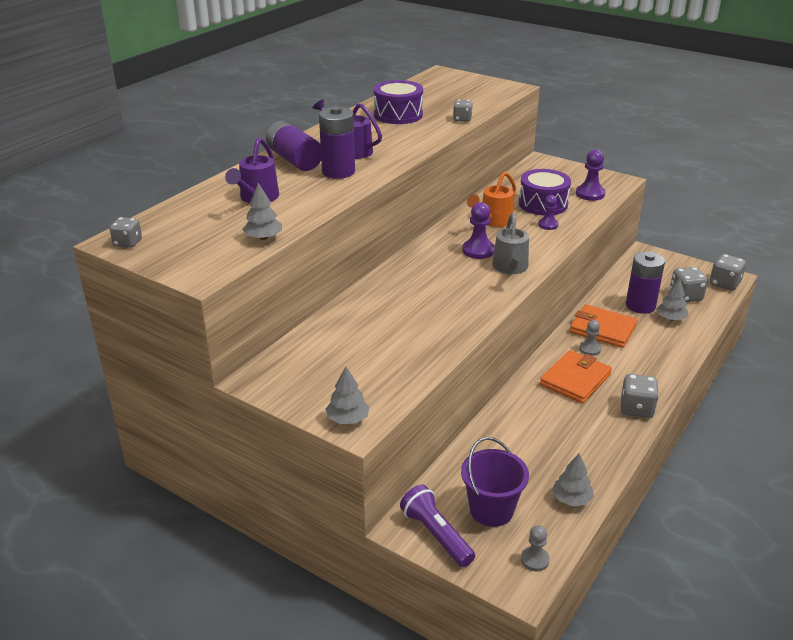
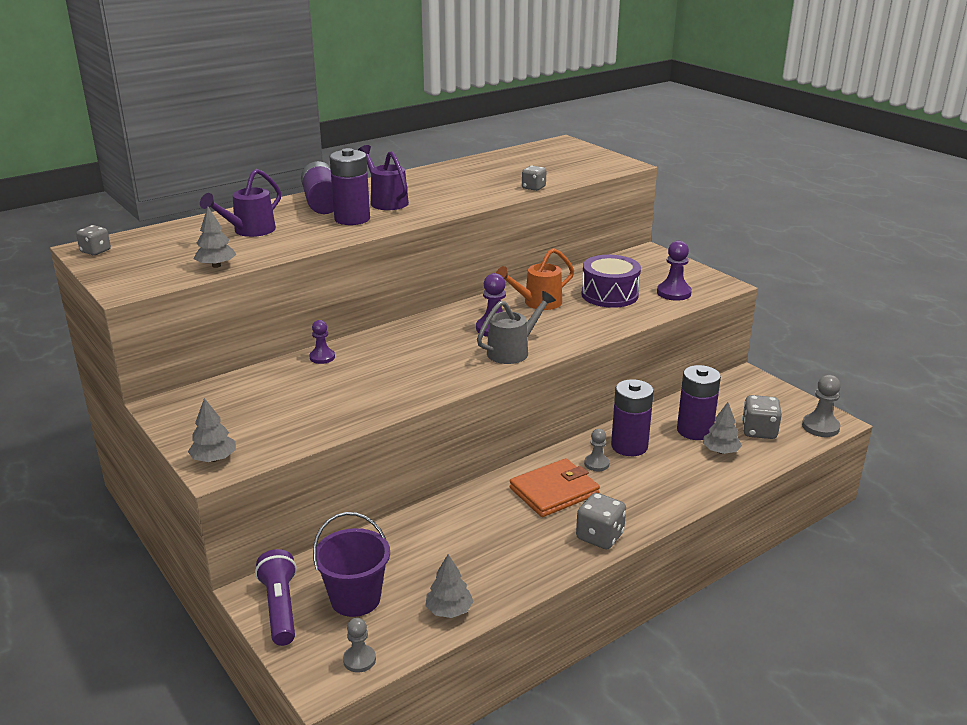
camera: 20 degrees right, 5 degrees down
(398, 115) = (471, 176): purple drum -> none
(511, 268) = (513, 351): grey watering can -> grey watering can turned 150 degrees counterclockwise
(548, 225) = (595, 316): purple pawn -> purple pawn (322, 357)
(602, 329) = (629, 446): orange wallet -> purple battery
(724, 284) = (820, 427): grey dice -> grey pawn

